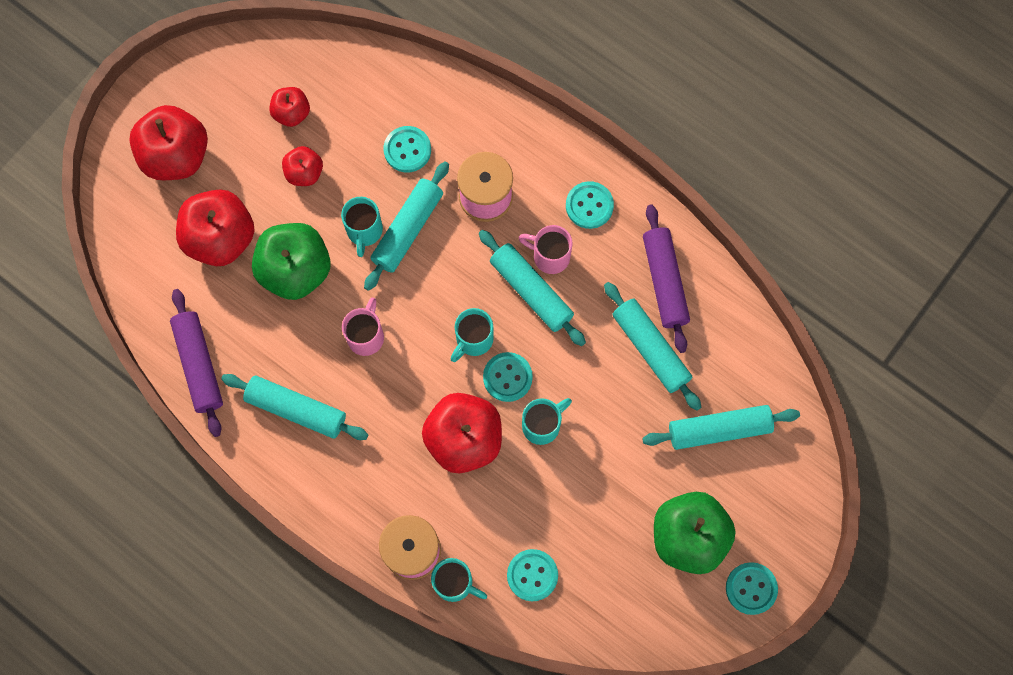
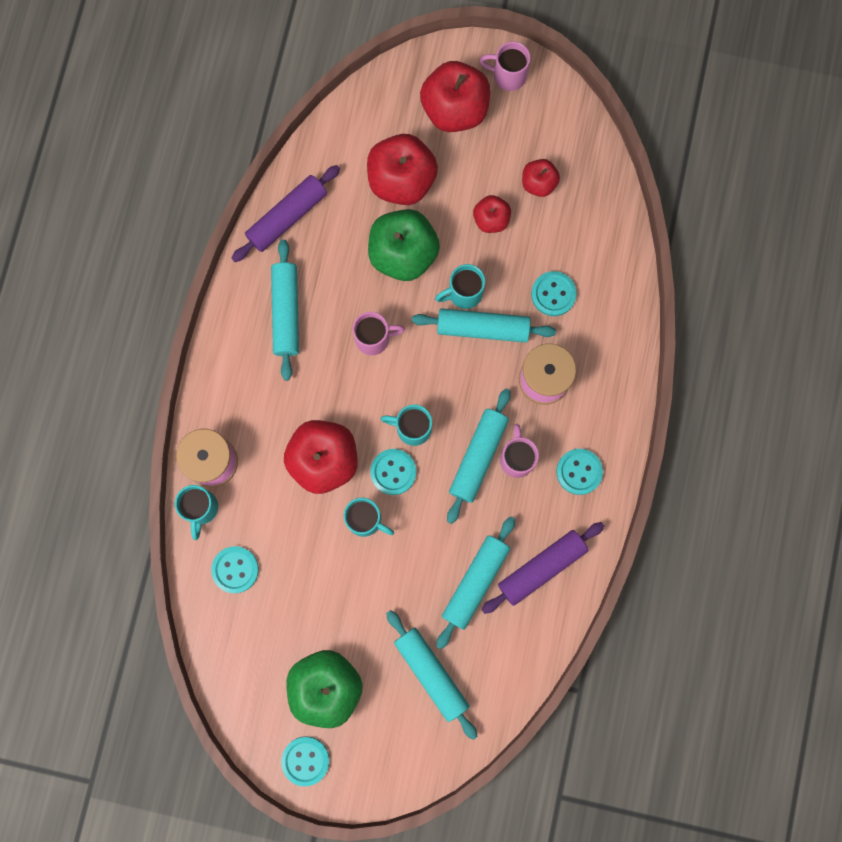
camera: 65 degrees right, 5 degrees up
(169, 92) = (508, 76): none -> pink mug

